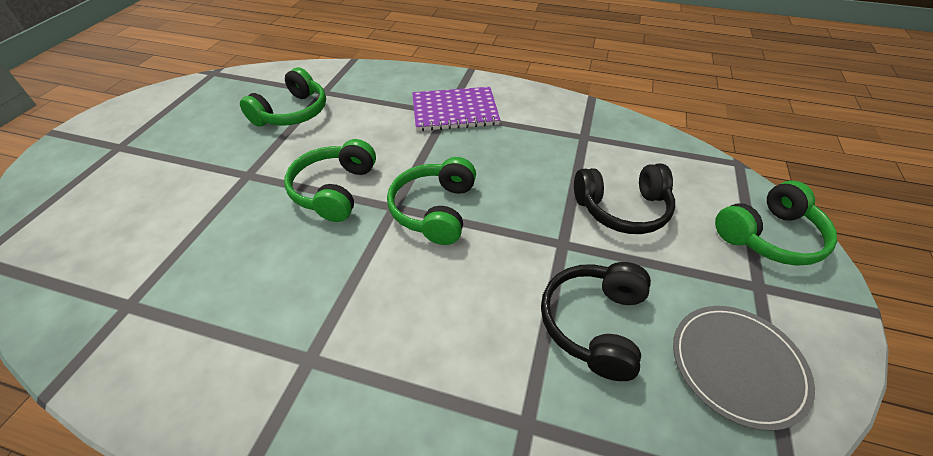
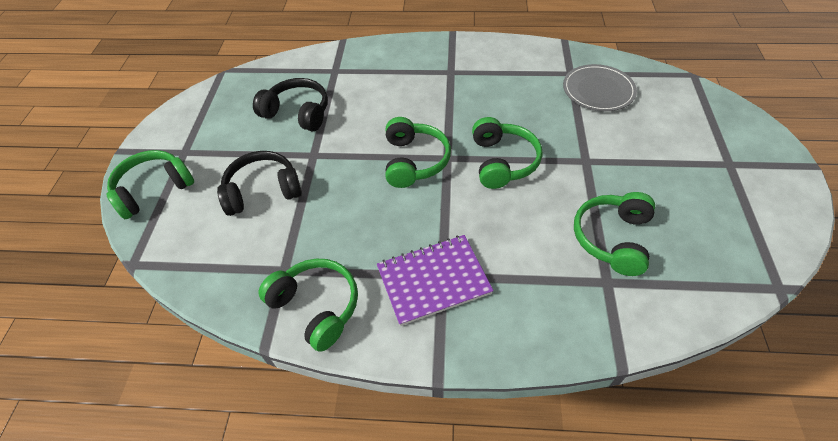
camera: 170 degrees right, 5 degrees up
(553, 110) = (316, 307): none -> green headphones
(594, 324) = (297, 113): black headphones -> black headphones turned 75 degrees counterclockwise
(737, 366) = (222, 109): grey plate -> grey plate (598, 90)

